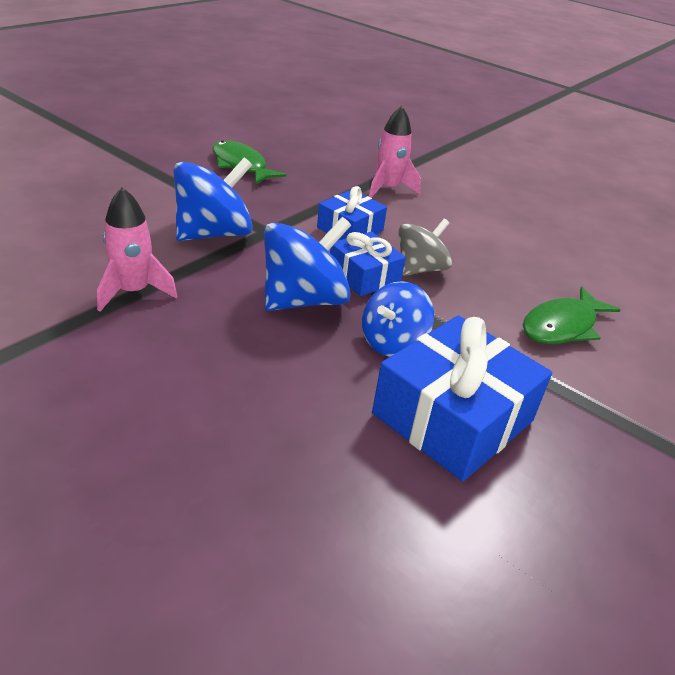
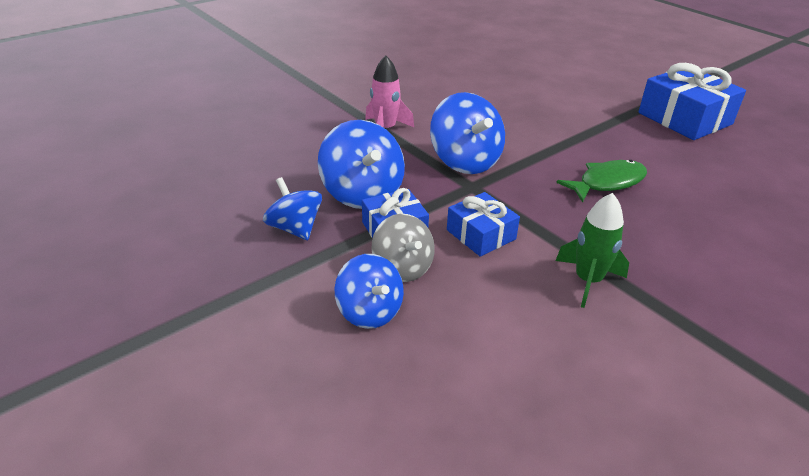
camera: 105 degrees right, 0 degrees up
(388, 189) = (588, 280): pink rocket -> green rocket
(453, 417) = (200, 240): blue gift -> blue gift (684, 118)
(486, 283) = (369, 311): none -> blue spinning top
(562, 326) = (280, 351): green fish -> none

